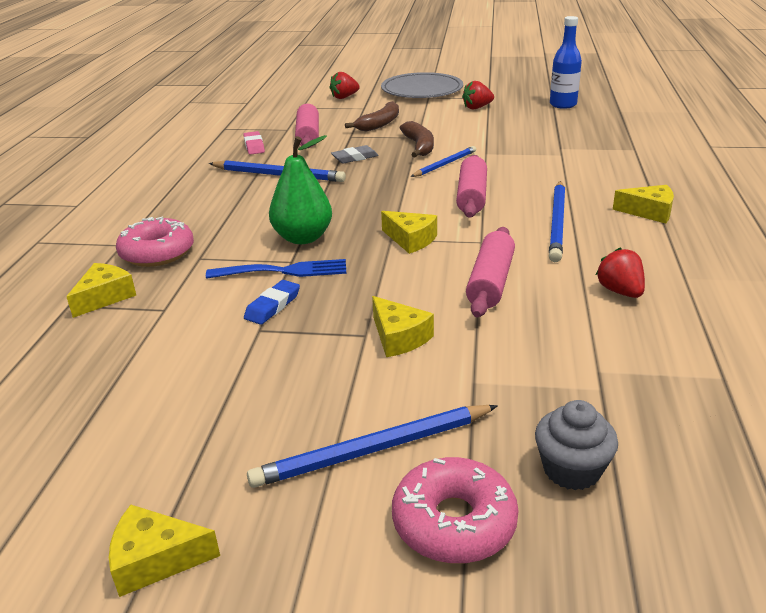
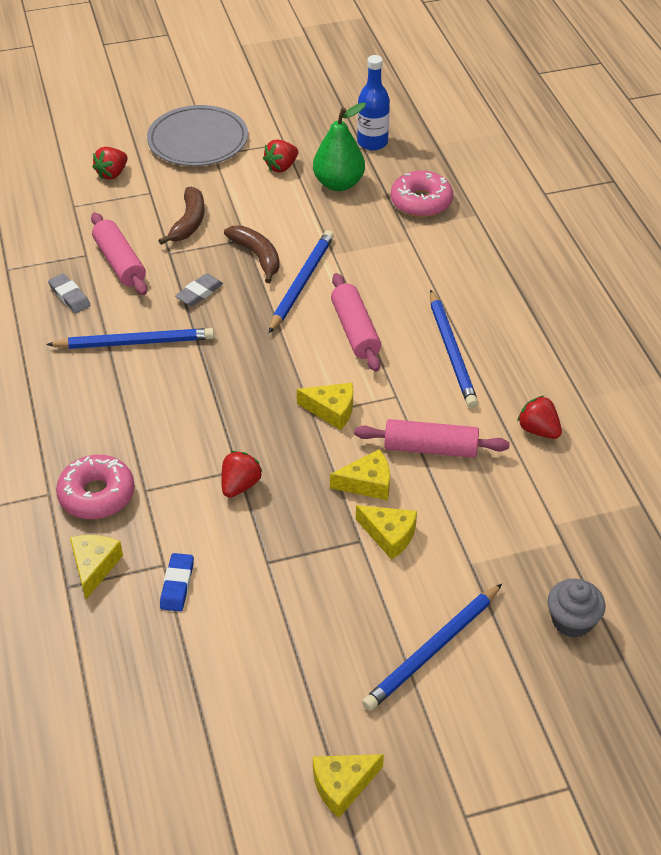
camera: 25 degrees left, 15 degrees up
(254, 146) = (69, 296): pink eraser -> grey eraser
(272, 306) = (260, 531): blue eraser -> blue eraser (177, 585)
(283, 271) = (240, 485): blue fork -> red strawberry
(303, 238) = (227, 435): green pear -> green pear (338, 184)
(445, 164) = (301, 283): blue pencil -> blue pencil, size x1.54
(454, 522) = (517, 688): pink donut -> pink donut (421, 202)
(490, 282) = (430, 448): pink rolling pin -> pink rolling pin turned 75 degrees counterclockwise
(649, 212) = (524, 315): yellow cheese -> yellow cheese (367, 483)

